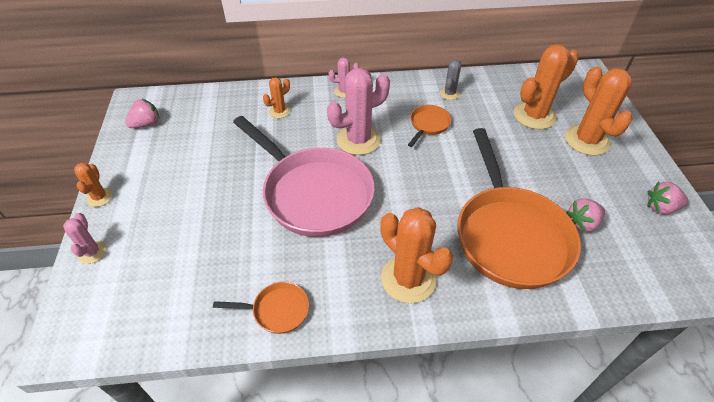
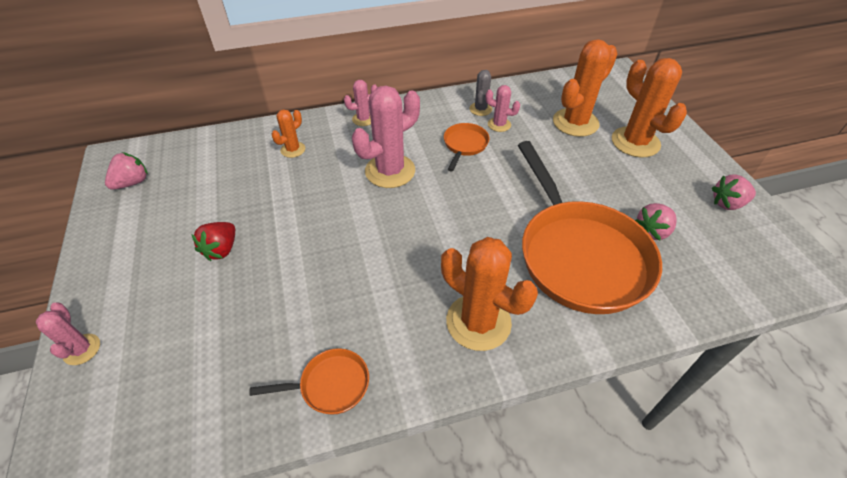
camera: 10 degrees left, 0 degrees up
(100, 197) = (83, 279): orange cactus -> none
(208, 189) = (221, 249): none -> red strawberry
(313, 193) = (349, 238): pink pan -> none
(463, 110) = (499, 125): none -> pink cactus

